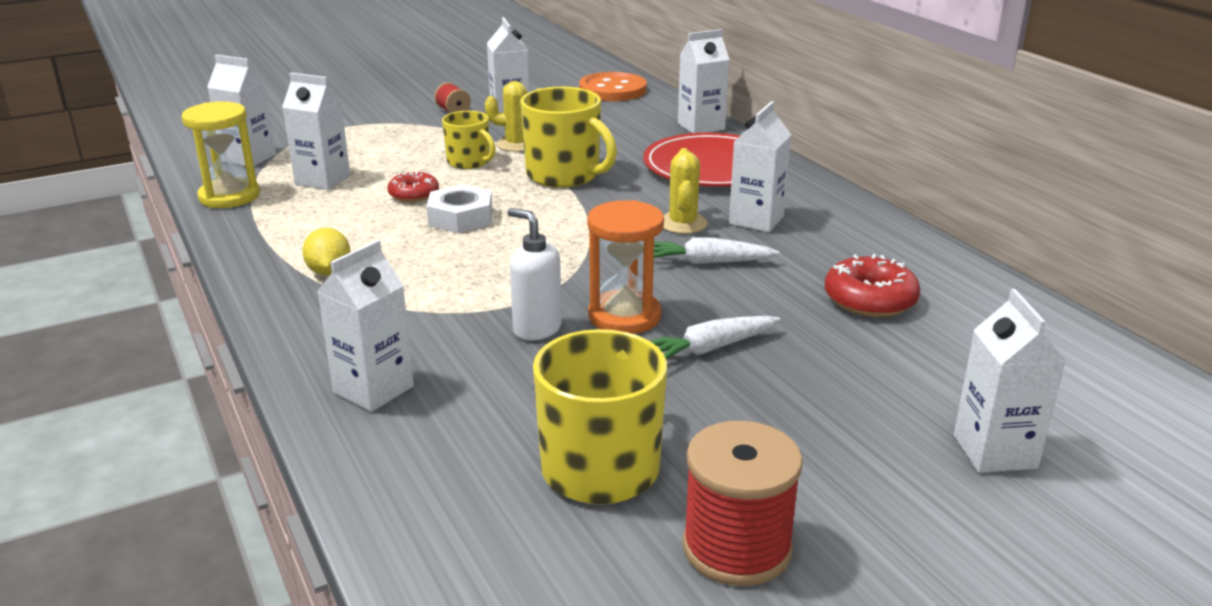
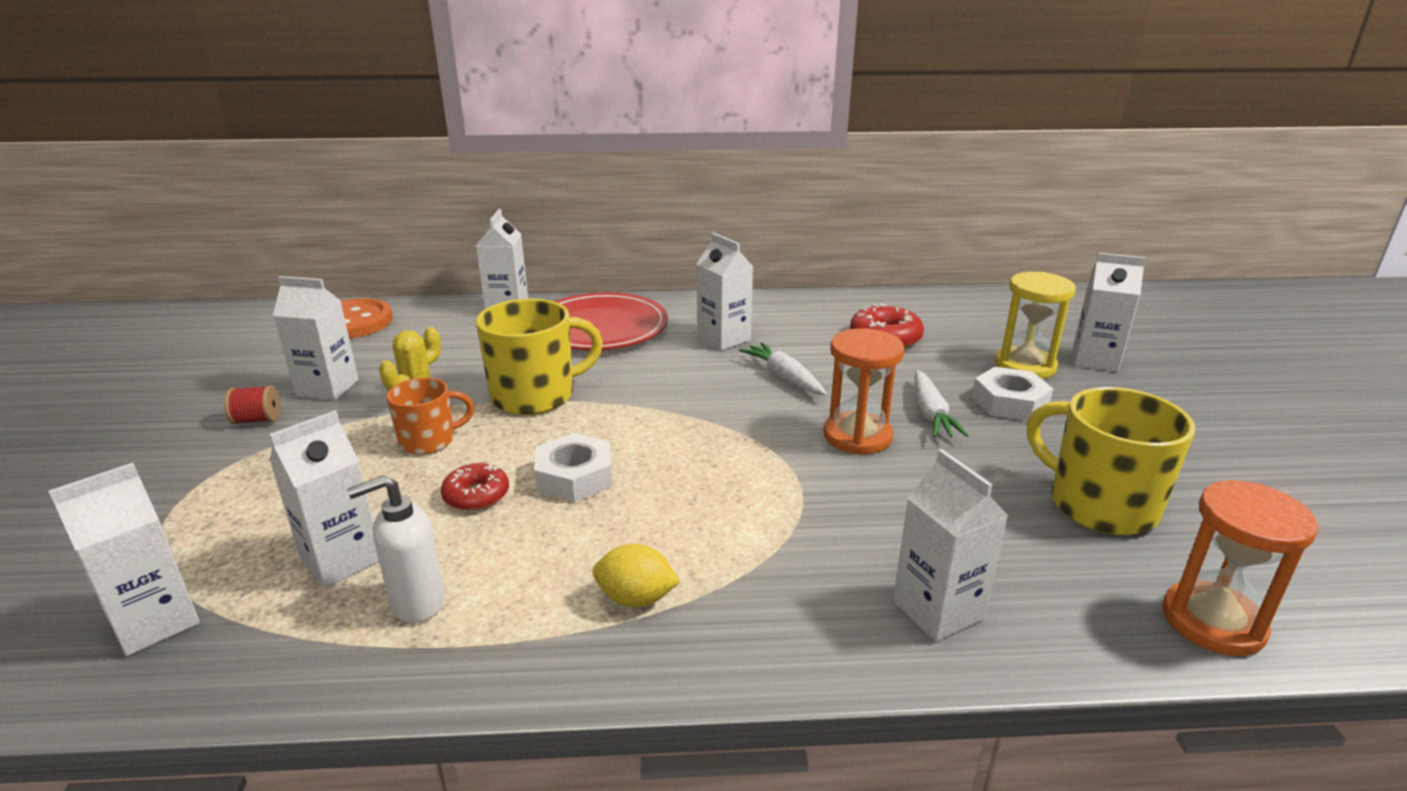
camera: 65 degrees left, 0 degrees up
(229, 196) = (287, 664): yellow hourglass -> yellow hourglass (1025, 366)
(429, 542) = (1213, 622): none -> orange hourglass
(469, 162) = (429, 441): yellow mug -> orange mug
(536, 329) = (857, 485): white soap dispenser -> white soap dispenser (417, 603)
(682, 223) = (702, 368): yellow cactus -> none
(707, 262) = (784, 377): white carrot -> white carrot turned 120 degrees clockwise
(737, 548) = (1206, 475): red spool -> none
(789, 394) = (1009, 402): none -> white nut

